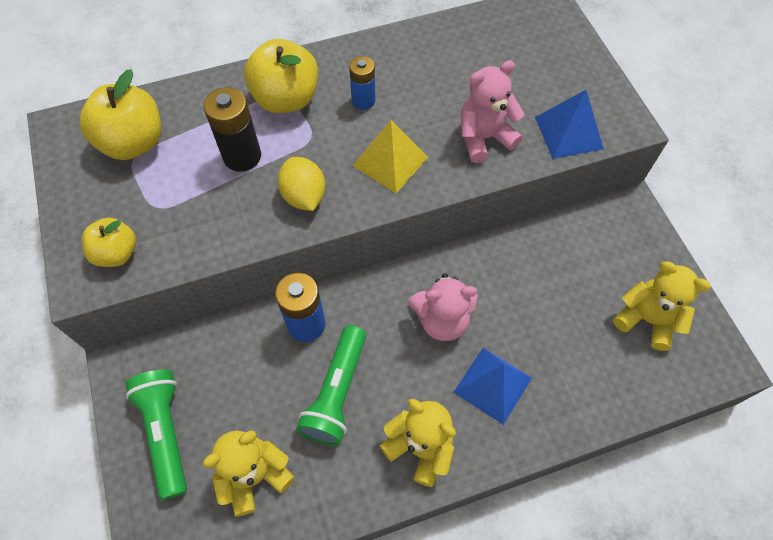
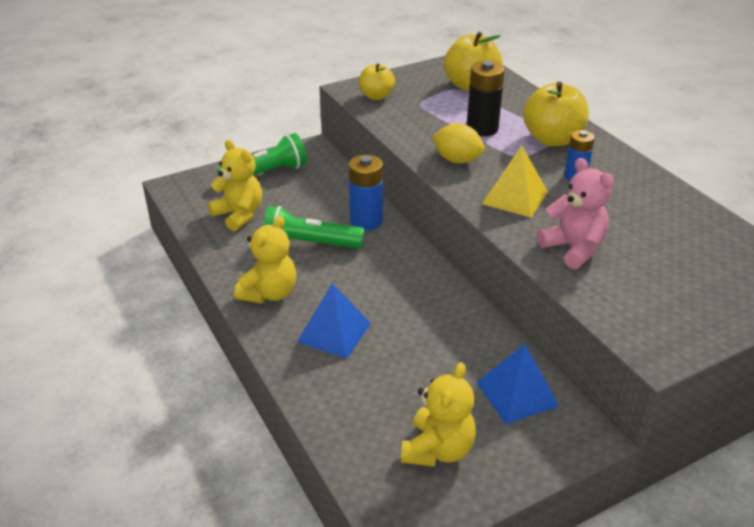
camera: 80 degrees right, 25 degrees down
(304, 196) = (457, 160): yellow lemon -> yellow lemon turned 60 degrees clockwise
(442, 320) = (391, 295): pink teddy bear -> none
(568, 132) = (615, 306): blue pyramid -> blue pyramid (517, 394)

